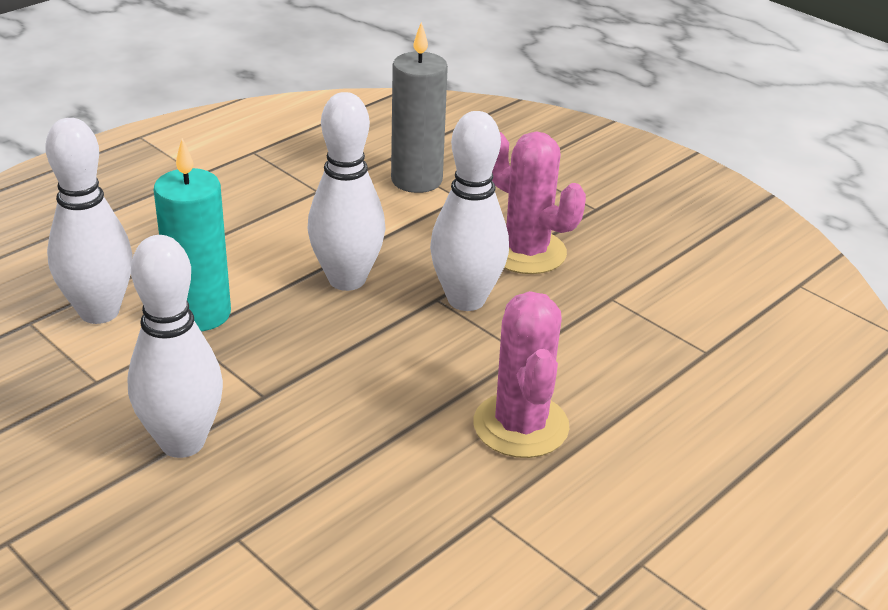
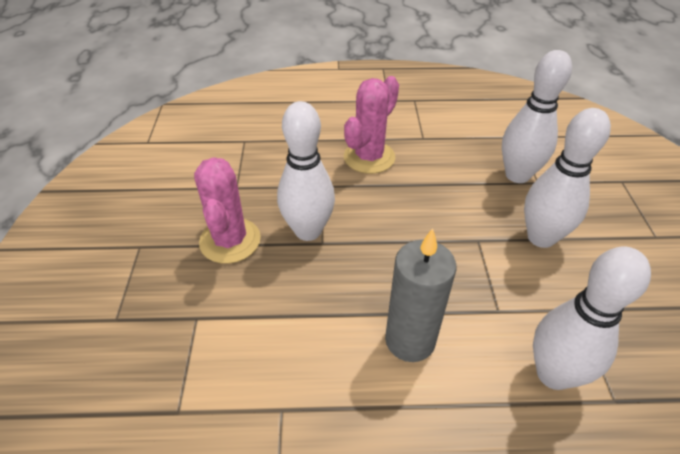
camera: 135 degrees left, 10 degrees up
(200, 314) = (478, 323): turquoise candle -> none
(347, 279) = (358, 290): white bowling pin -> white bowling pin (517, 175)
(416, 180) = (198, 360): grey candle -> grey candle (410, 340)

